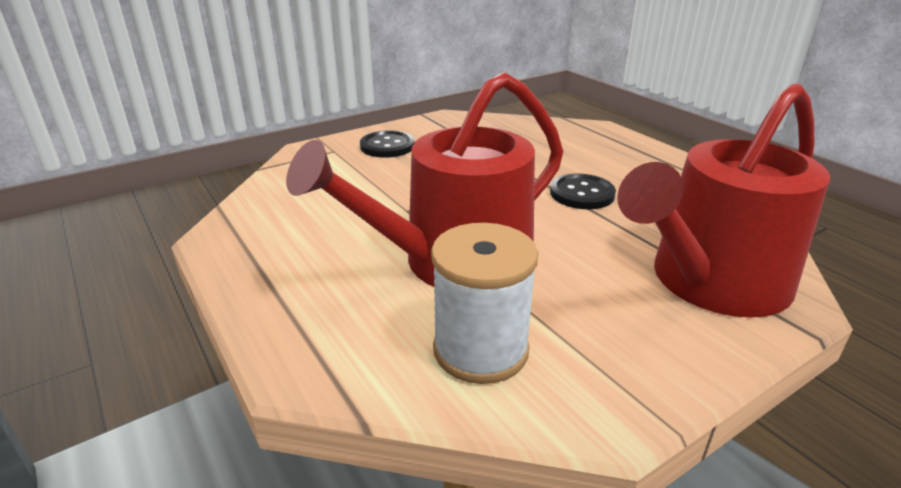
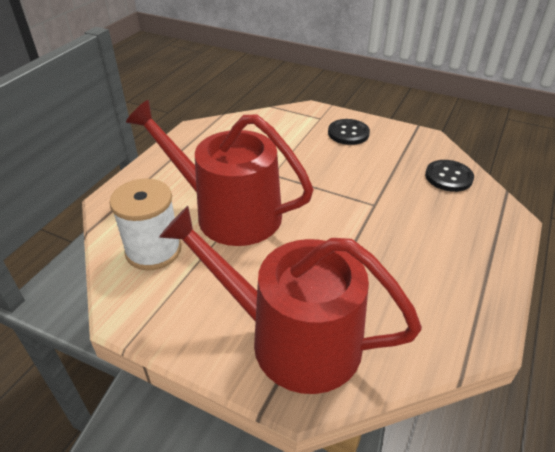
camera: 60 degrees right, 10 degrees up
(582, 194) = (368, 240): black button -> black button (448, 177)

